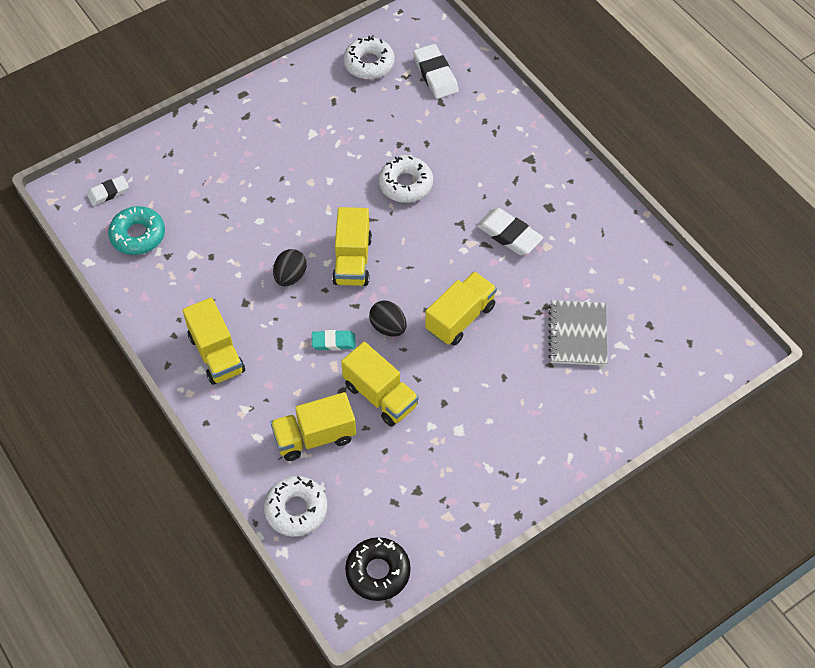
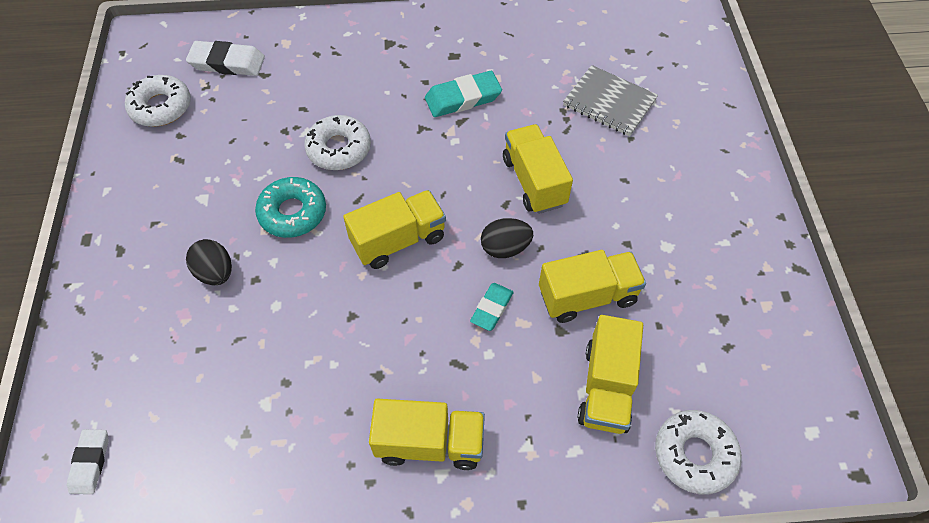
camera: 60 degrees left, 0 degrees up
(138, 235) = (187, 456): turquoise donut -> turquoise donut (293, 213)
(290, 276) = (376, 310): black egg -> black egg (215, 273)
(352, 260) = (398, 240): yellow truck -> yellow truck turned 60 degrees counterclockwise
(378, 572) = (810, 405): black donut -> none
(509, 234) = (463, 98): white eraser -> turquoise eraser

